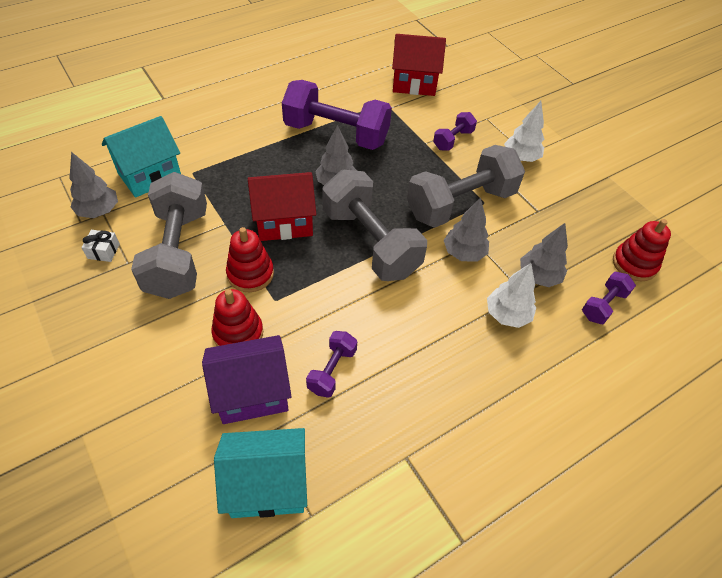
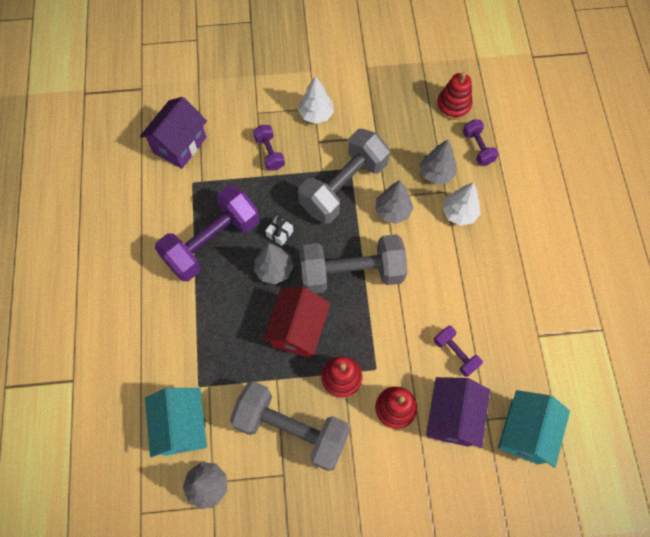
camera: 60 degrees left, 15 degrees up
(103, 251) = (260, 493): white gift -> white gift (280, 233)
(414, 83) = (180, 145): red house -> purple house
(460, 204) = (343, 186): grey dumbbell -> grey dumbbell turned 45 degrees clockwise

